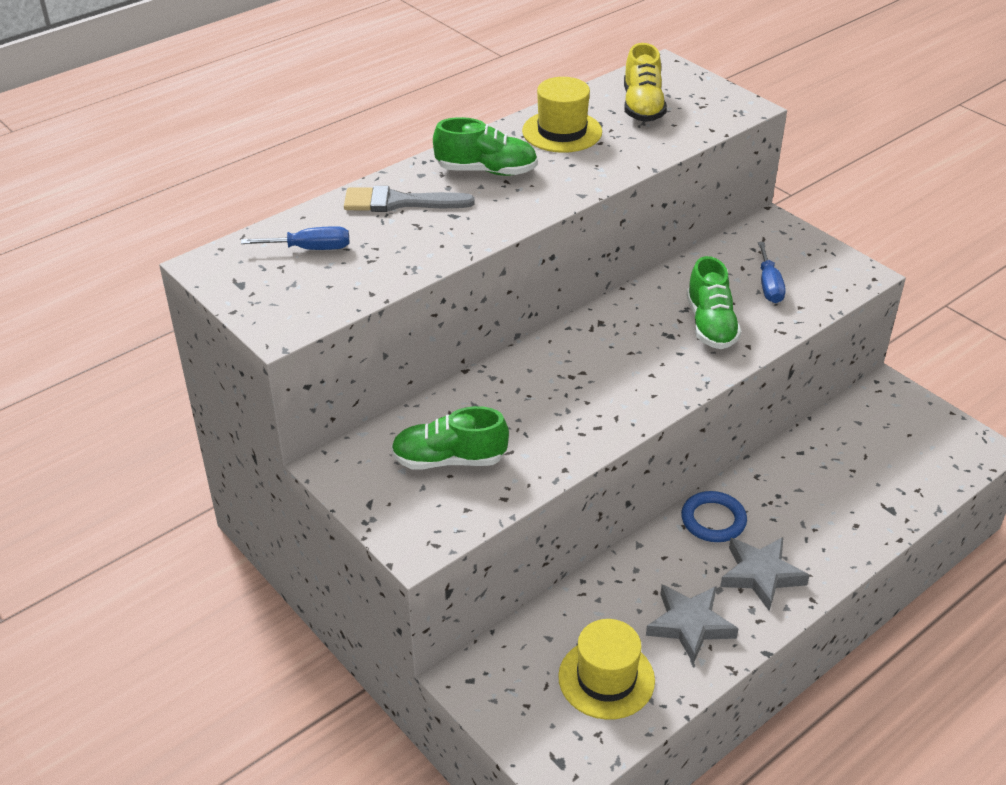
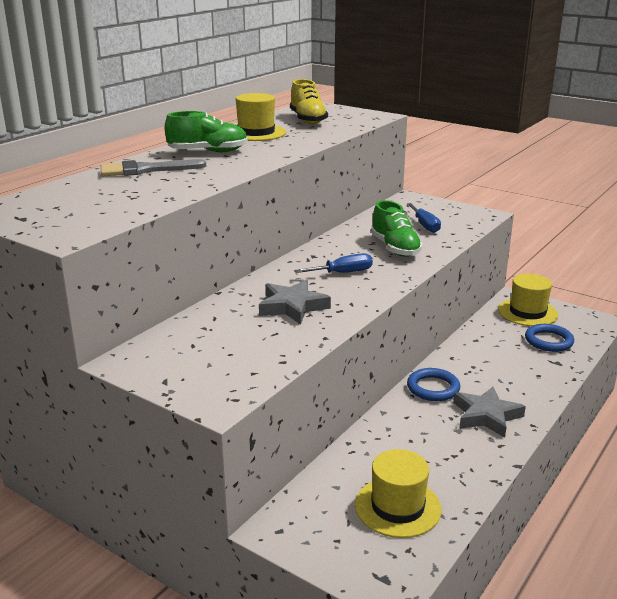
camera: 15 degrees left, 15 degrees down
(310, 249) = (79, 196): blue screwdriver -> blue screwdriver (343, 273)
(449, 460) = (226, 344): green shoe -> none
(690, 625) = (448, 457): grey star -> grey star (292, 307)
(892, 417) = (527, 312): none -> yellow hat
(897, 471) = (548, 341): none -> blue ring

